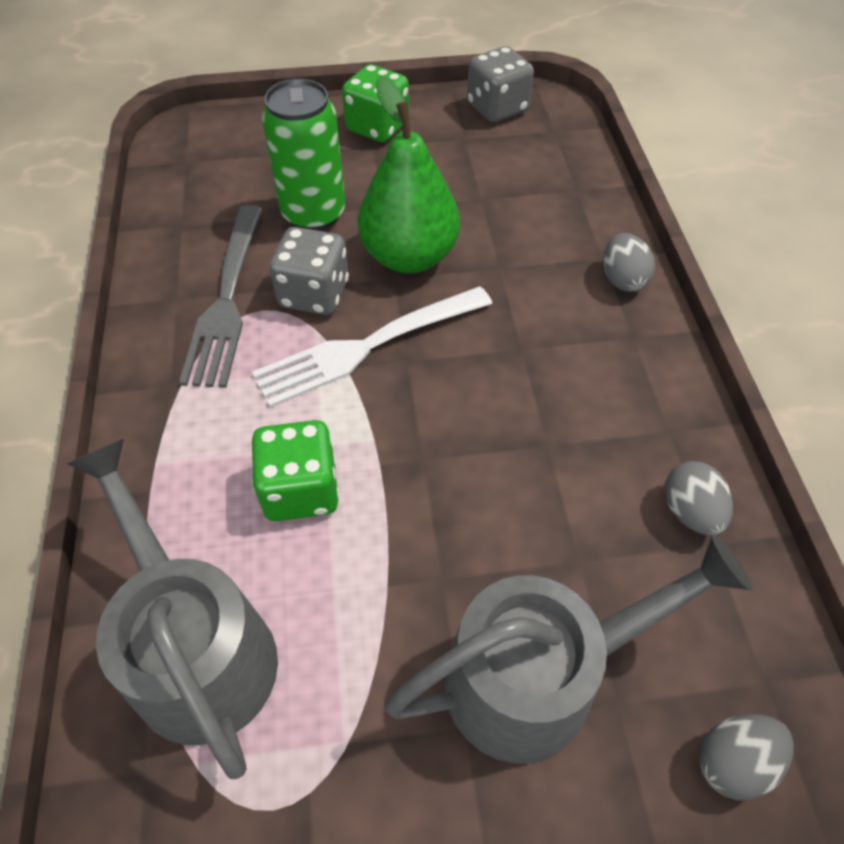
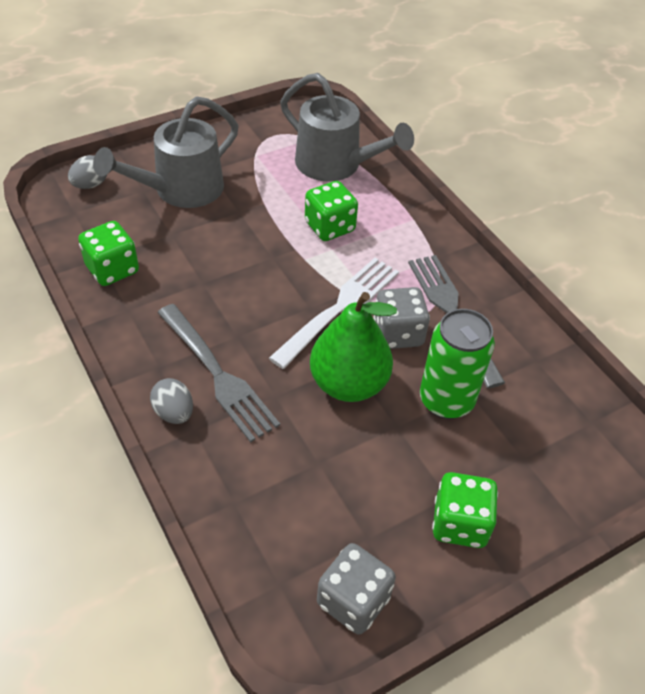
camera: 155 degrees right, 5 degrees down
(560, 307) = (217, 374): none -> grey fork
(690, 511) = (112, 269): grey egg -> green dice

